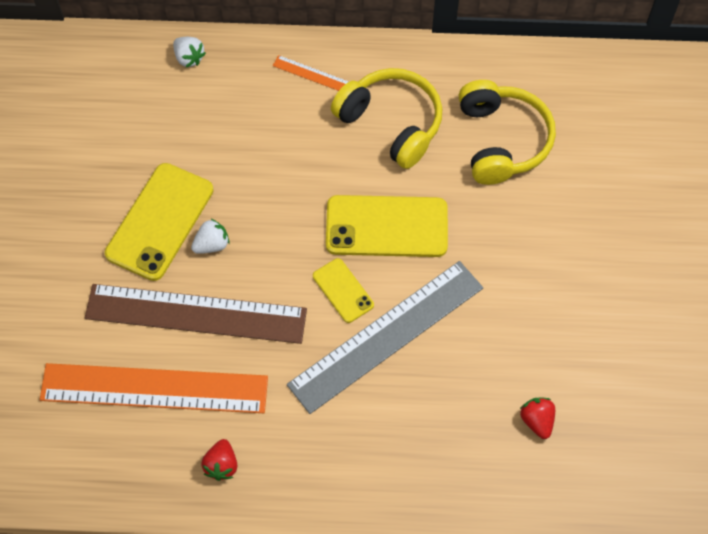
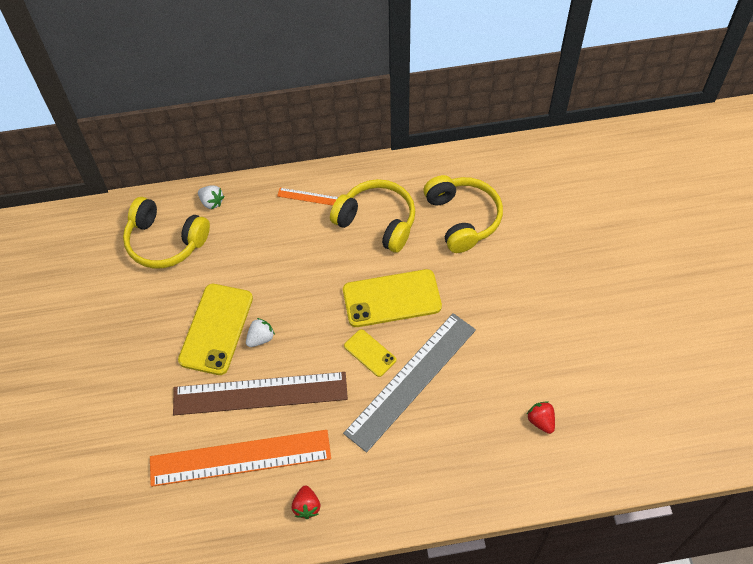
camera: 10 degrees left, 5 degrees down
(121, 98) = (165, 242): none -> yellow headphones

